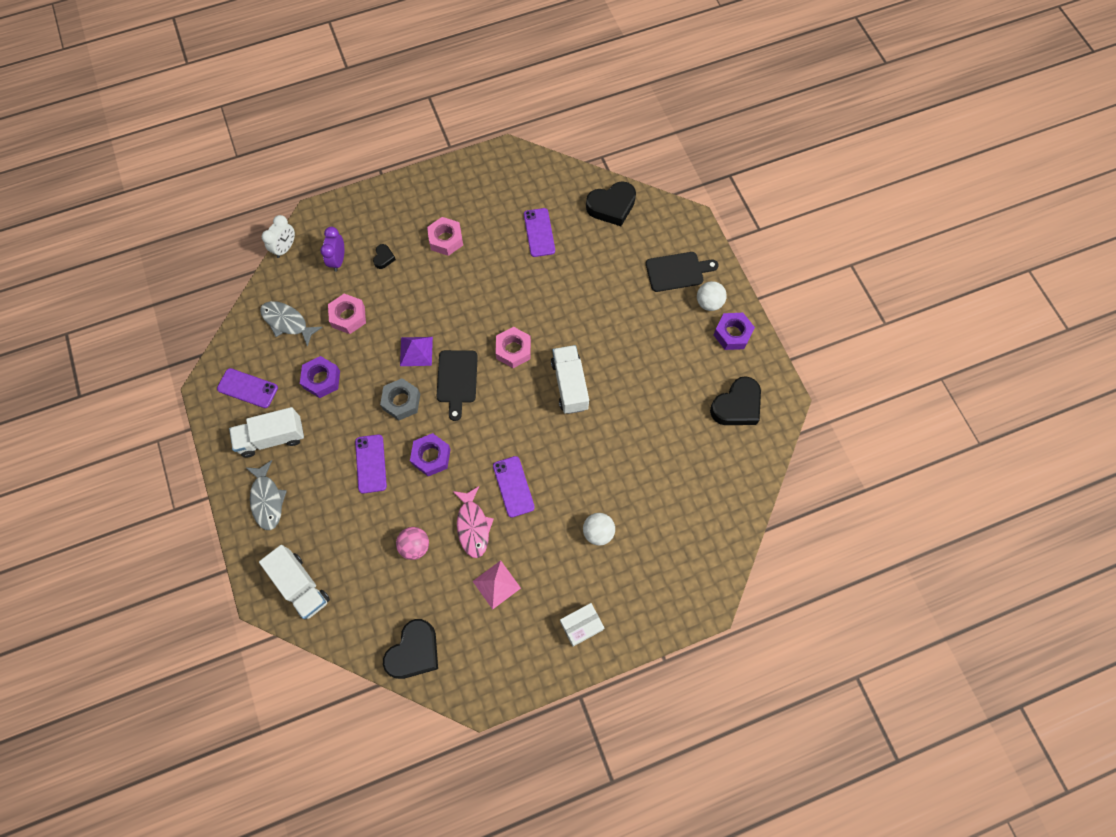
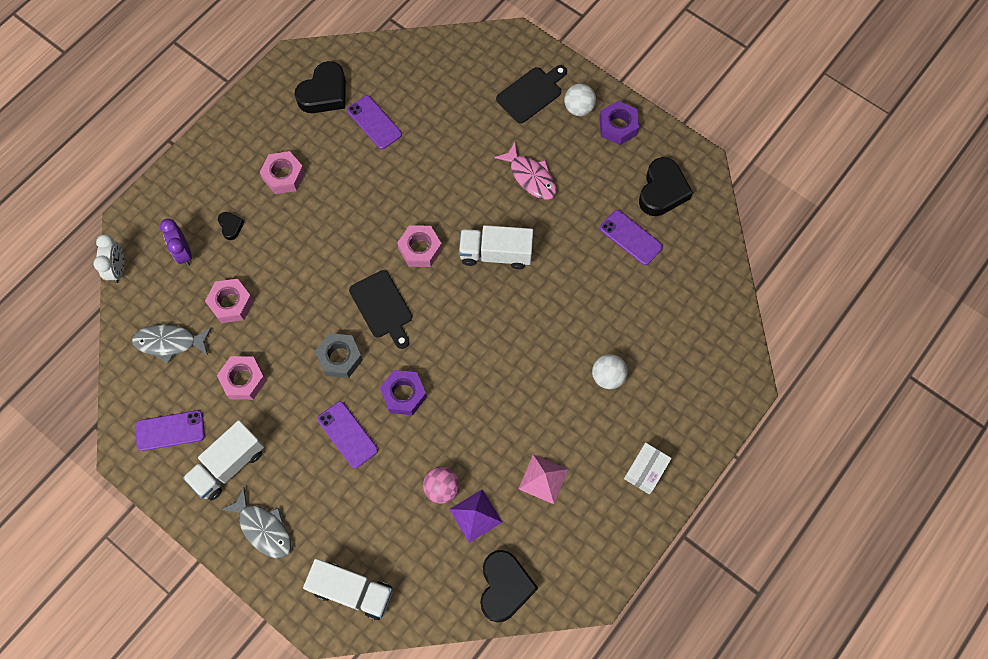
camera: 30 degrees left, 0 degrees up
(322, 379) = (243, 380): purple nut -> pink nut
(416, 351) = (323, 301): purple pyramid -> purple pyramid (475, 515)
(473, 526) = (486, 437): pink fish -> pink fish (531, 177)
(513, 486) = (502, 378): purple phone -> purple phone (631, 237)
(570, 385) = (496, 254): white truck -> white truck turned 45 degrees counterclockwise
(611, 206) = (430, 62): black heart -> black heart (324, 93)

